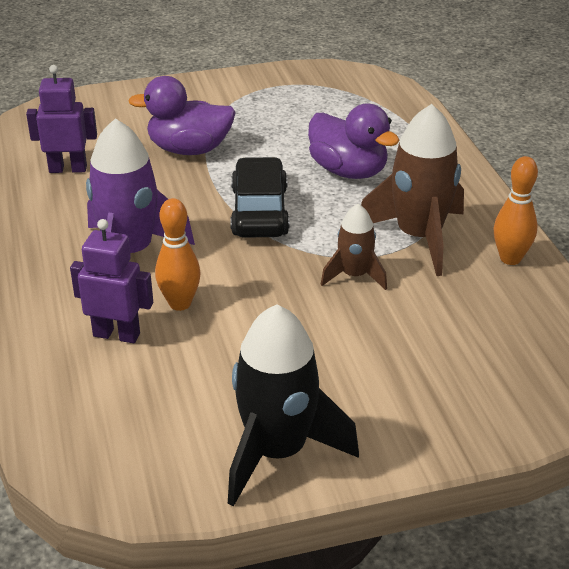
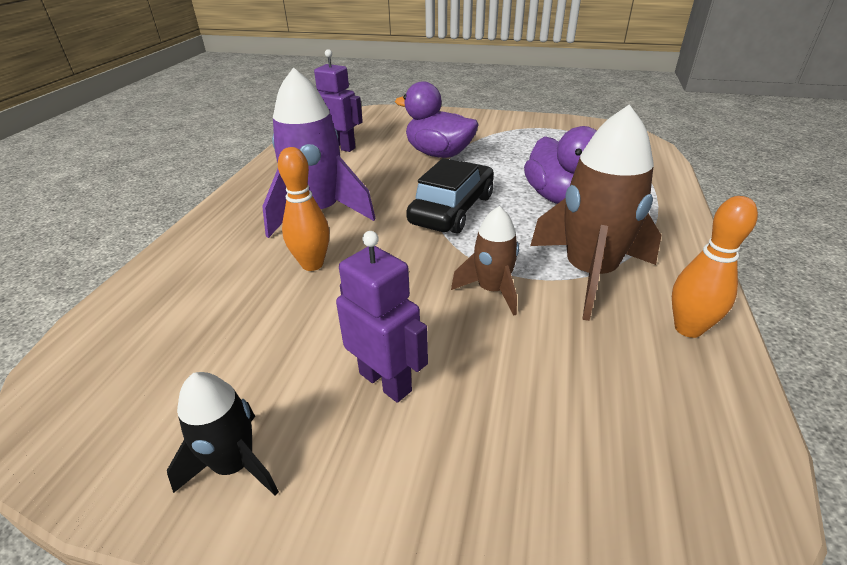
camera: 30 degrees right, 0 degrees up
(117, 334) = (236, 273): purple robot -> purple robot (385, 381)
(277, 452) = (235, 464): black rocket -> black rocket, size x0.55

